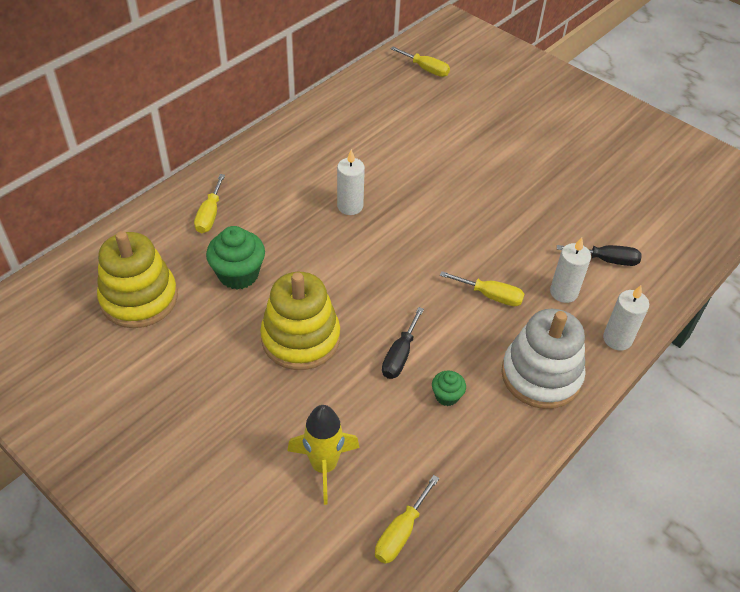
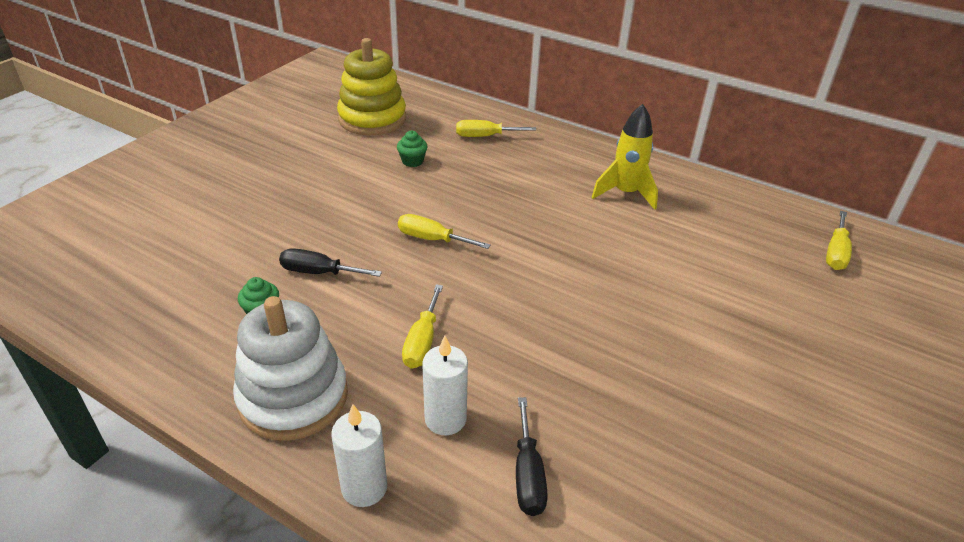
camera: 80 degrees right, 10 degrees down
(238, 274) = (412, 161): green cupcake -> green cupcake, size x0.54
(300, 338) = (336, 205): yellow stacking toy -> none
(324, 466) = (182, 236): yellow rocket -> yellow rocket (625, 193)
(350, 206) = (534, 216): white candle -> none
(401, 532) = (95, 292): yellow screwdriver -> yellow screwdriver (432, 239)

